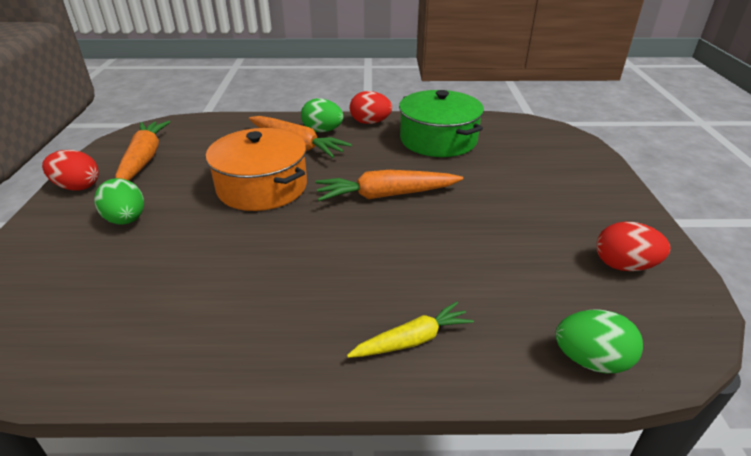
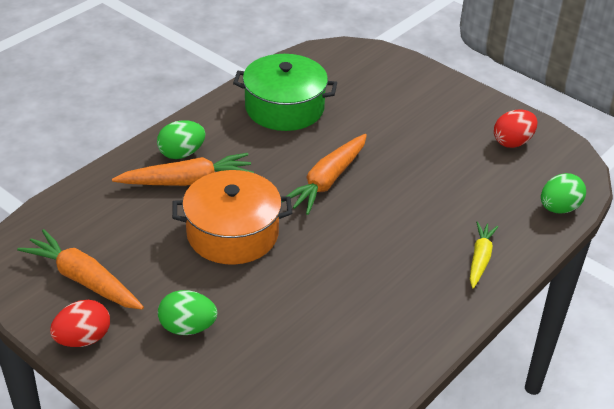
camera: 50 degrees left, 5 degrees up
(370, 122) = (205, 121): red egg -> none

